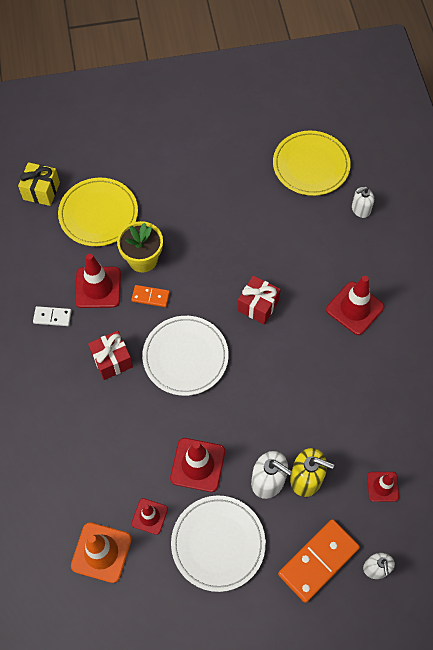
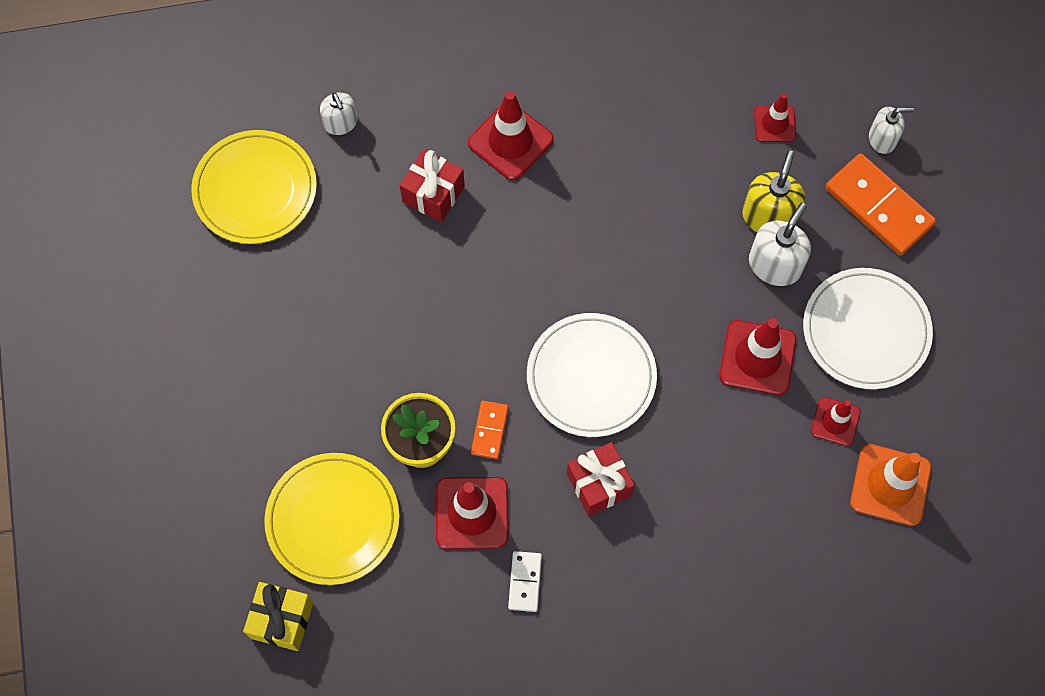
camera: 90 degrees left, 5 degrees up
(258, 305) = (505, 273): red gift -> red gift (433, 194)

